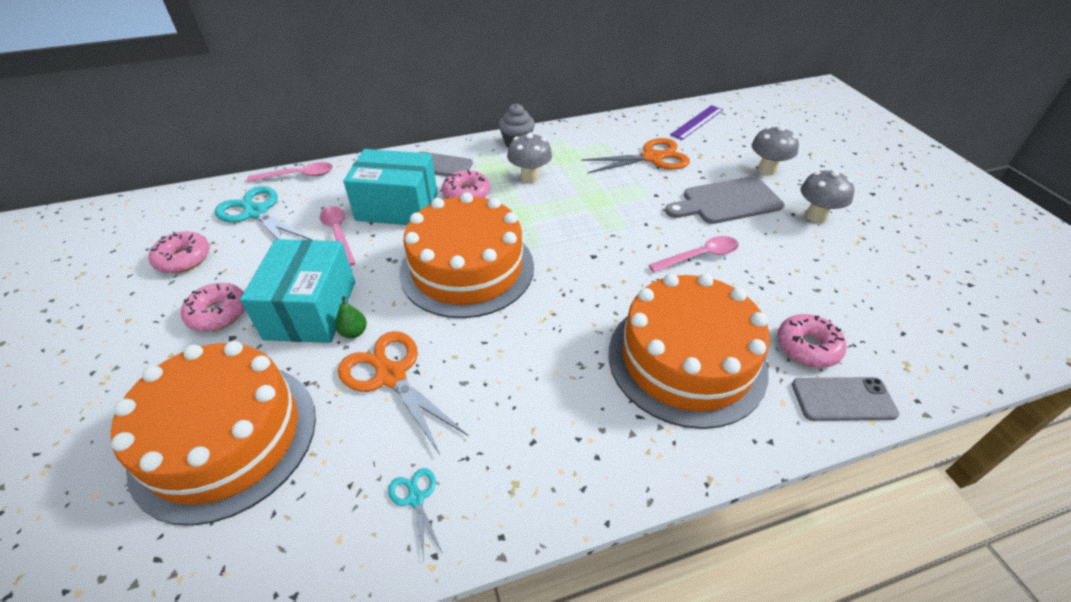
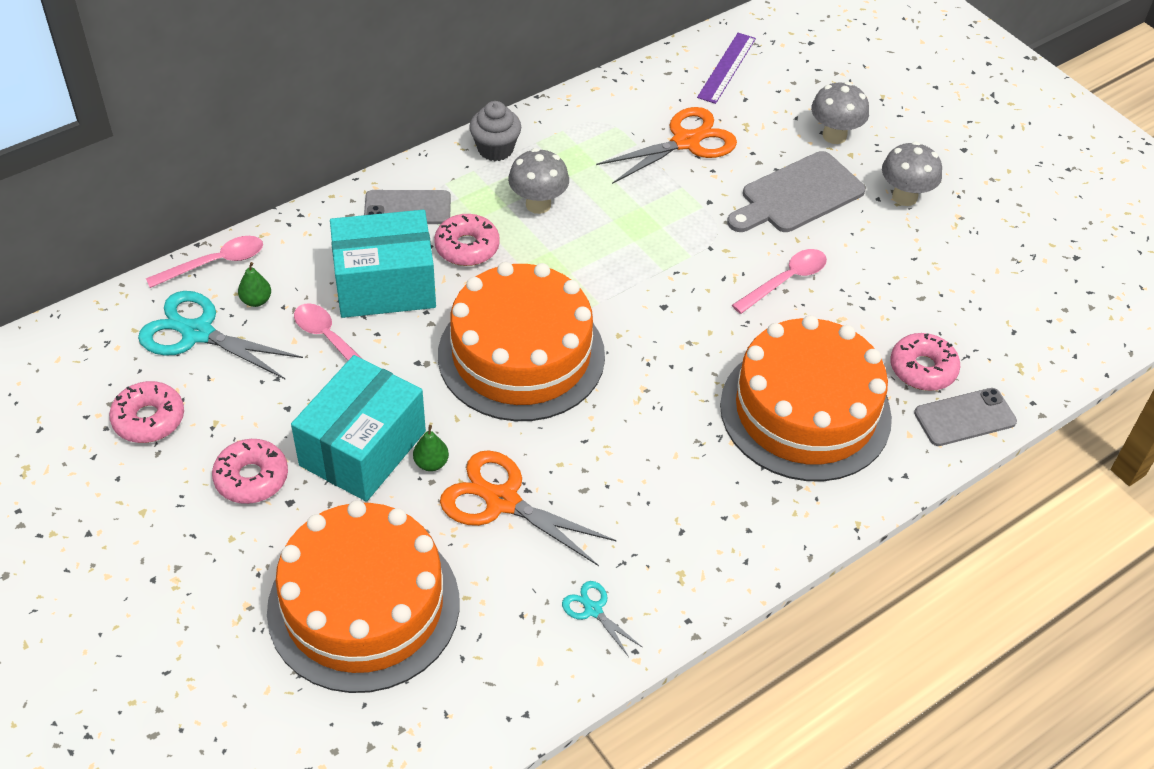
camera: 20 degrees left, 5 degrees up
(307, 201) = (256, 300): none -> green pear
(311, 310) = (363, 448): turquoise box -> turquoise box turned 45 degrees clockwise

